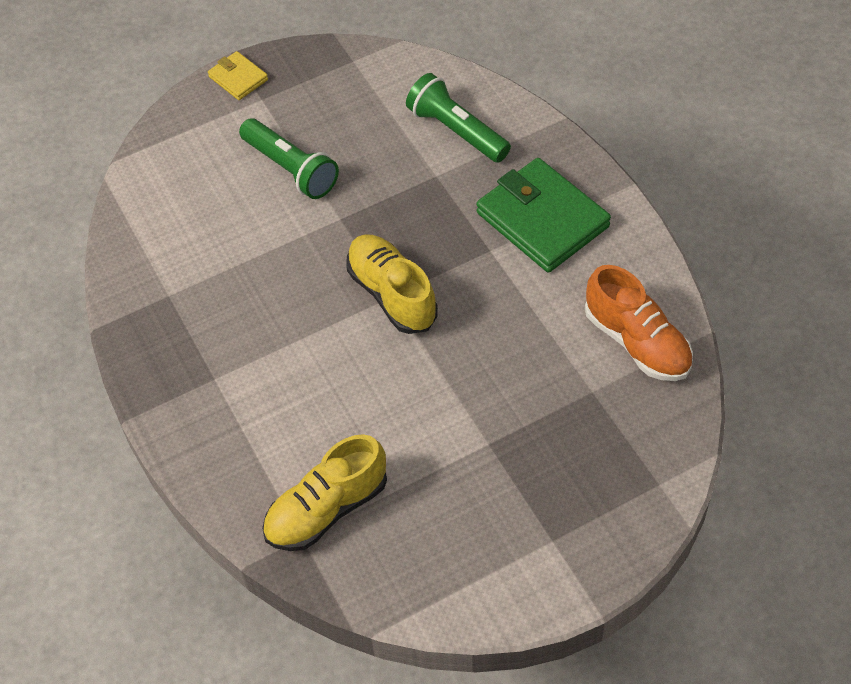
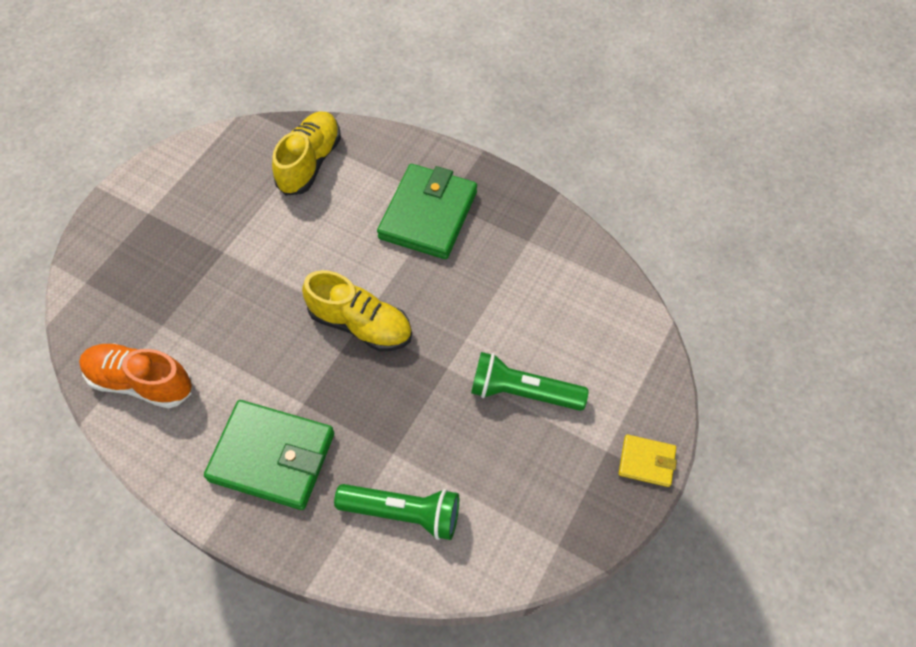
camera: 145 degrees right, 5 degrees up
(244, 373) = (428, 215): none -> green wallet

